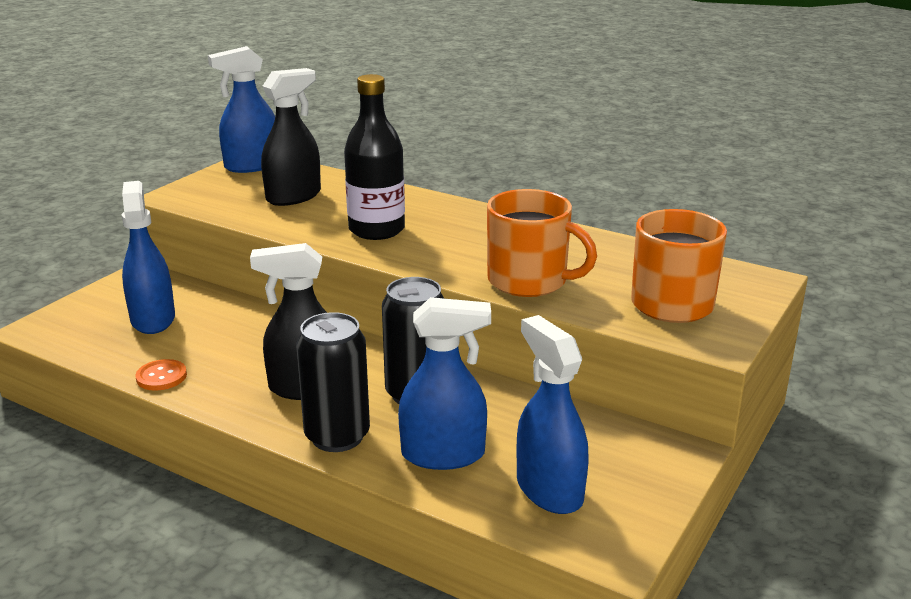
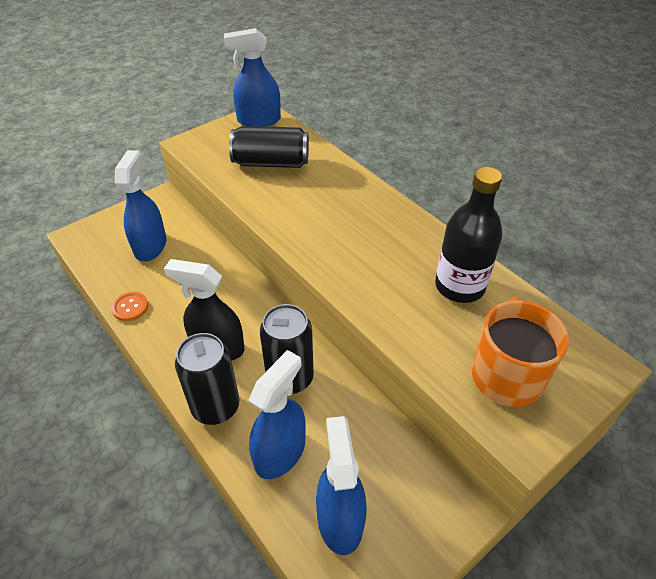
camera: 20 degrees right, 20 degrees up
(294, 196) = (271, 163): black spray bottle -> black can
(376, 230) = (312, 217): black bottle -> black bottle (459, 286)
(443, 454) = (280, 452): blue spray bottle -> blue spray bottle turned 75 degrees counterclockwise
(529, 281) = (400, 312): orange mug -> none

